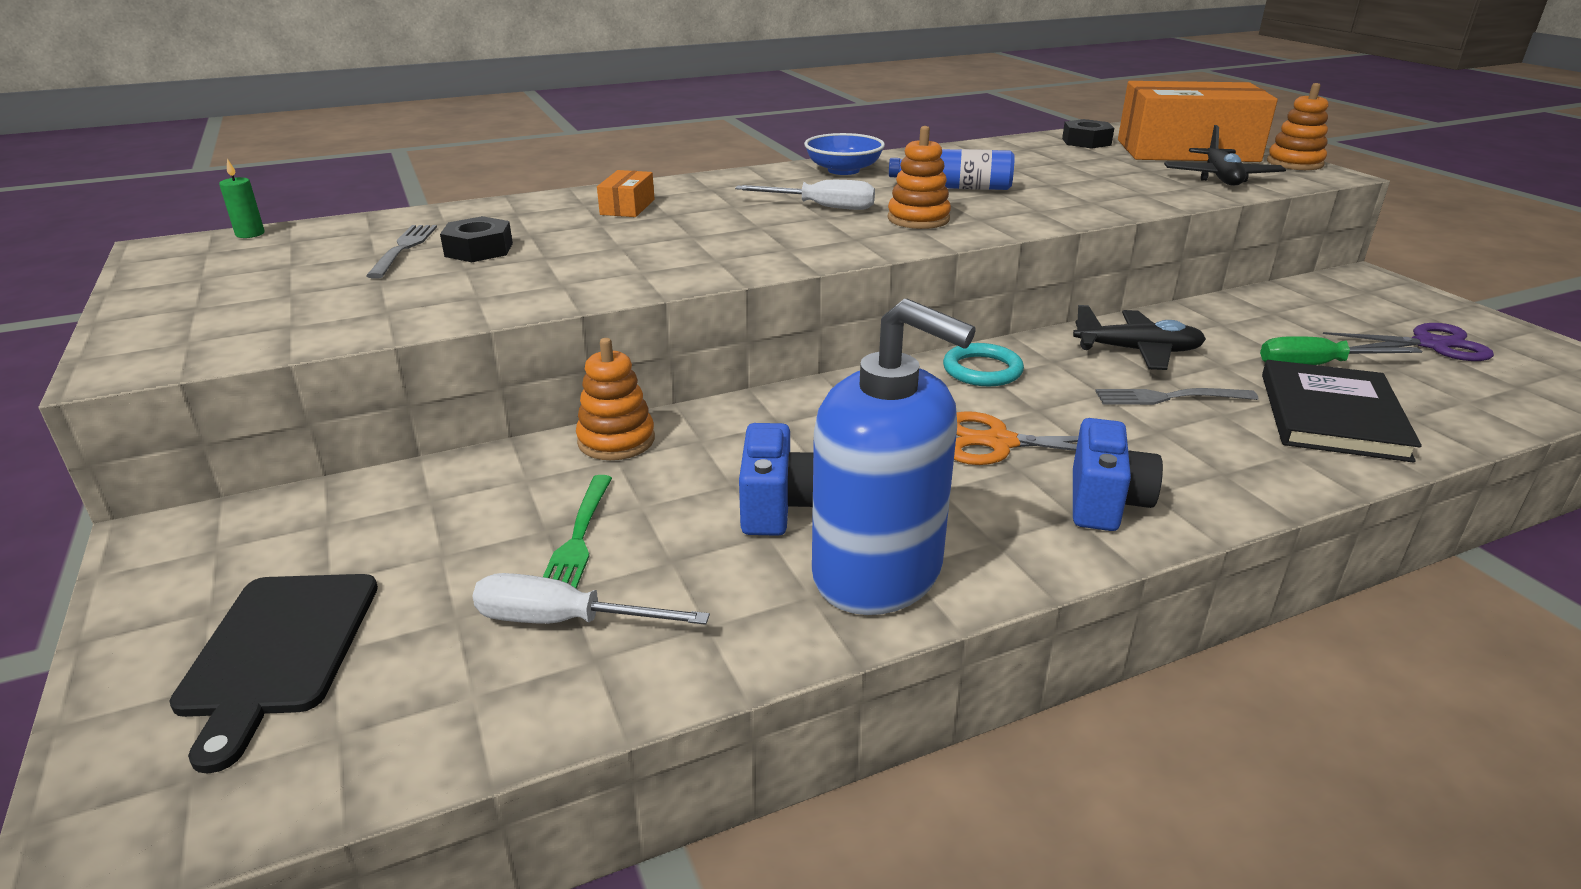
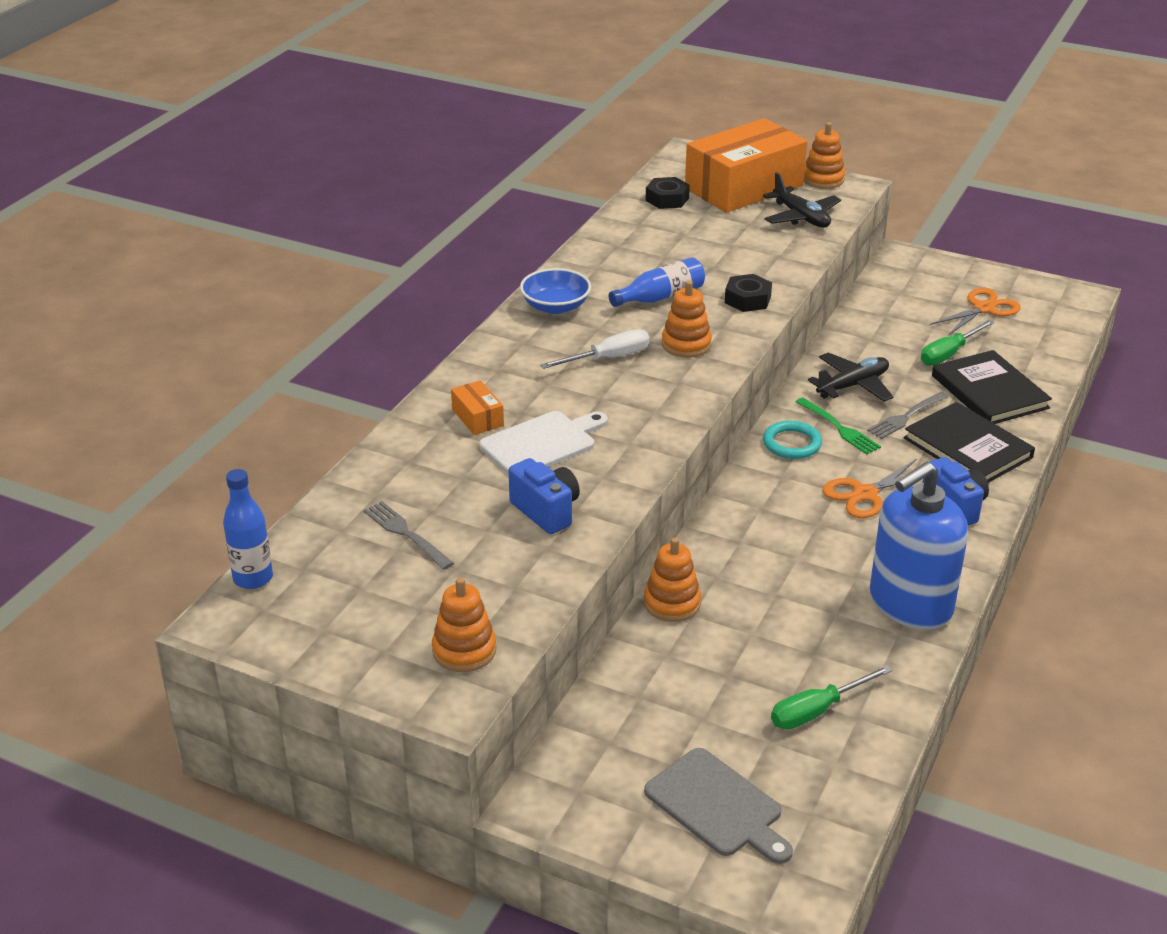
camera: 40 degrees left, 5 degrees up
(240, 333) = (464, 650): none -> orange stacking toy
(250, 234) = (253, 578): green candle -> blue bottle
(278, 650) = (717, 806): black cutting board -> grey cutting board
(479, 250) = (461, 509): black nut -> black nut (747, 299)
(564, 621) = (817, 711): white screwdriver -> green screwdriver
(578, 539) = (753, 670): green fork -> green fork (839, 428)
(640, 236) = (541, 443): none -> white cutting board
(777, 506) = (817, 595): blue camera -> blue camera (546, 511)
(878, 572) = (910, 604): blue soap dispenser -> blue soap dispenser turned 150 degrees clockwise
(1217, 454) = (967, 448): none -> black book
(1430, 344) = (983, 309): purple scissors -> orange scissors

